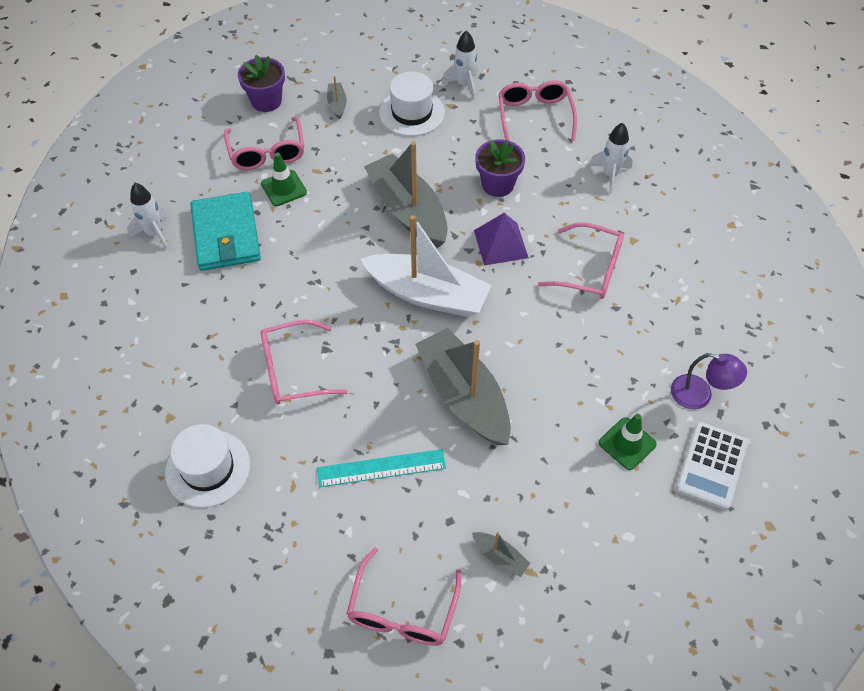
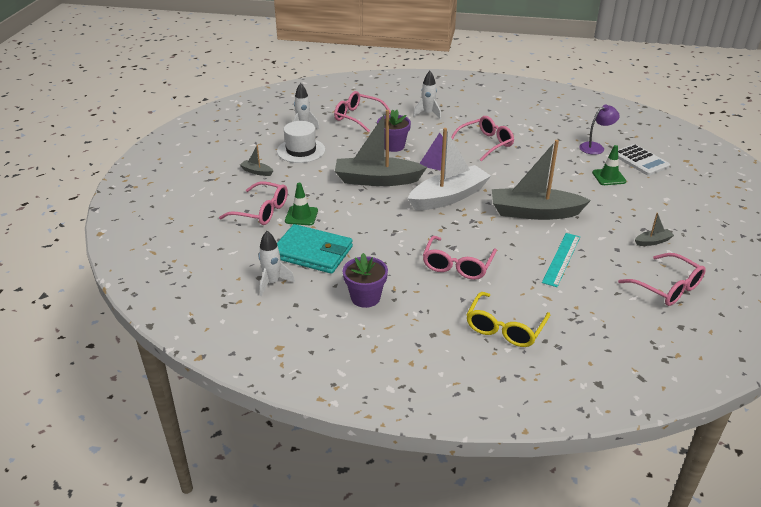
camera: 55 degrees left, 20 degrees down
(208, 468) = (504, 328): white hat -> yellow glasses
(266, 101) = (215, 195): purple flower pot -> purple flower pot (365, 297)

